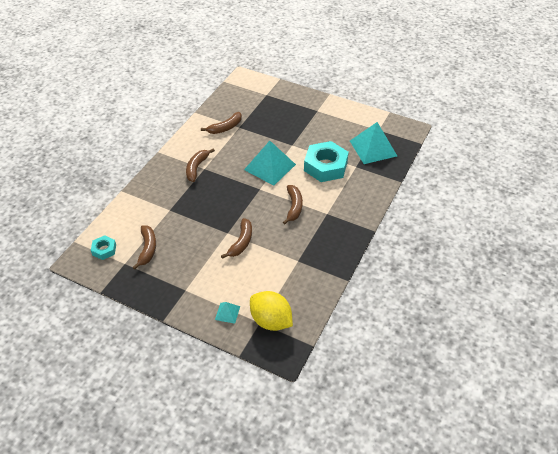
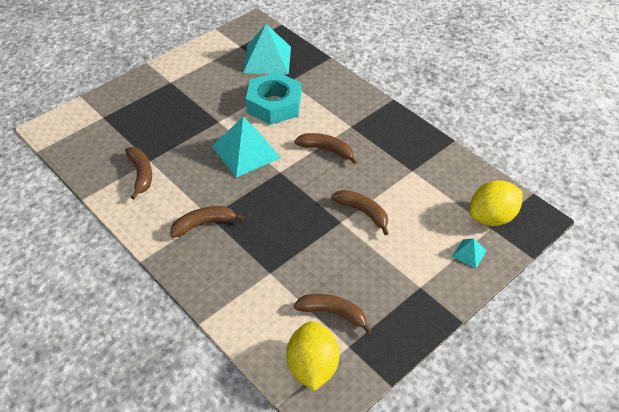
camera: 70 degrees left, 0 degrees up
(104, 250) = (312, 367): turquoise nut -> yellow lemon
(197, 168) = (203, 224): brown banana -> brown banana turned 120 degrees clockwise

